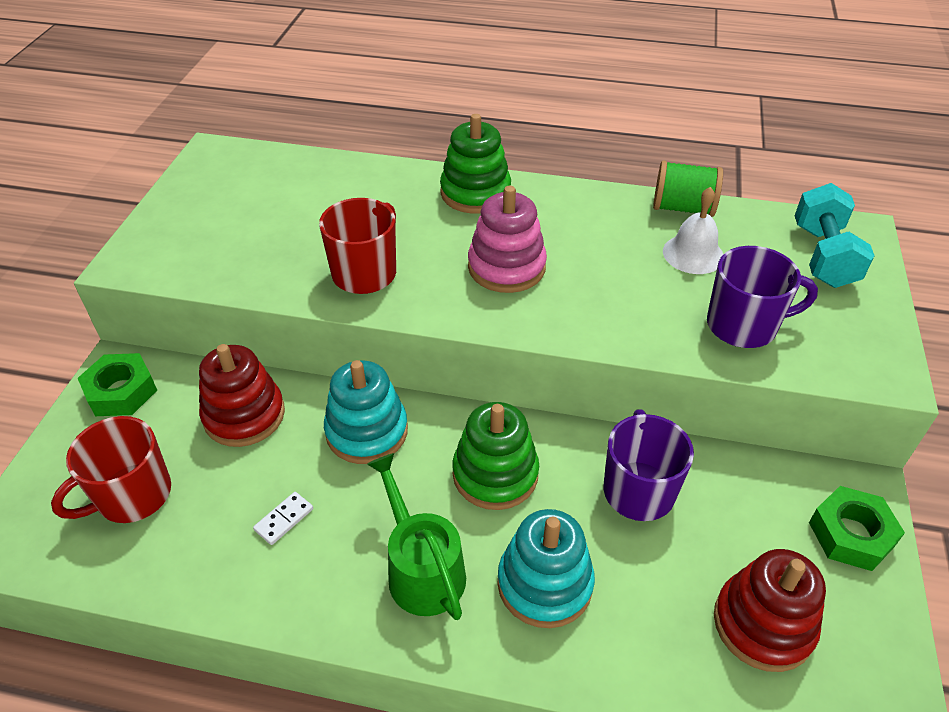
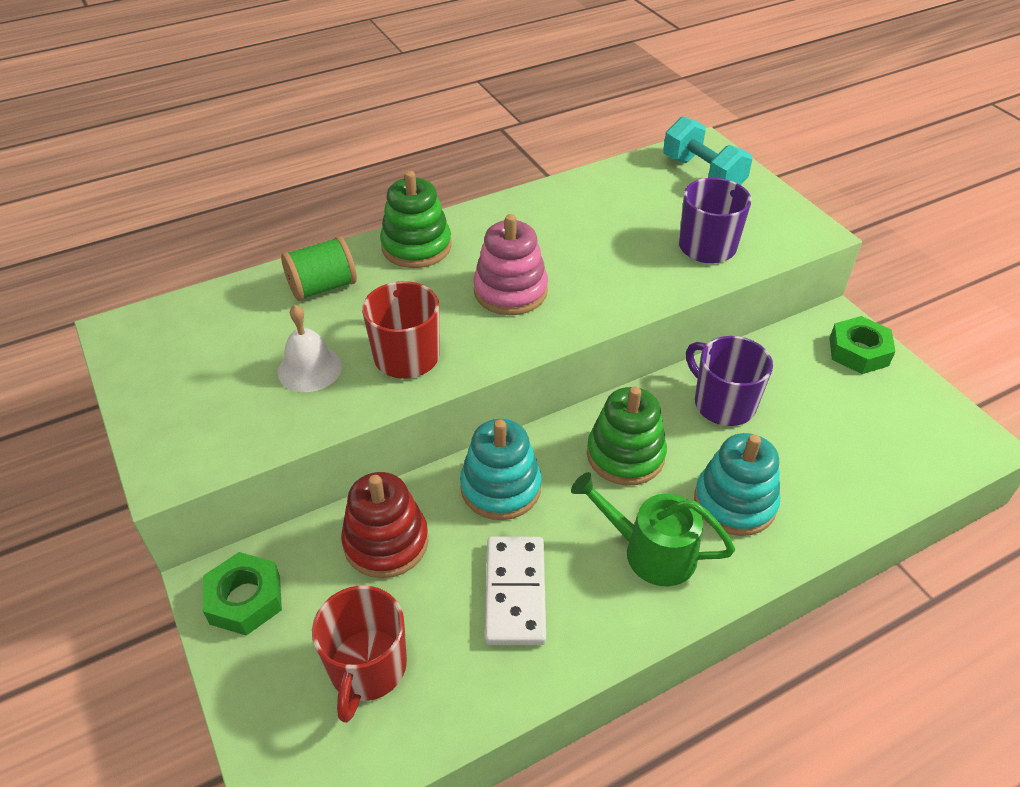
camera: 40 degrees left, 0 degrees up
(284, 519) = (515, 592): white domino -> white domino, size x2.12
(683, 208) = (581, 184): green spool -> green spool (323, 287)
(693, 254) = (624, 213): white bell -> white bell (309, 368)
(763, 624) = (870, 436): red stacking toy -> none

